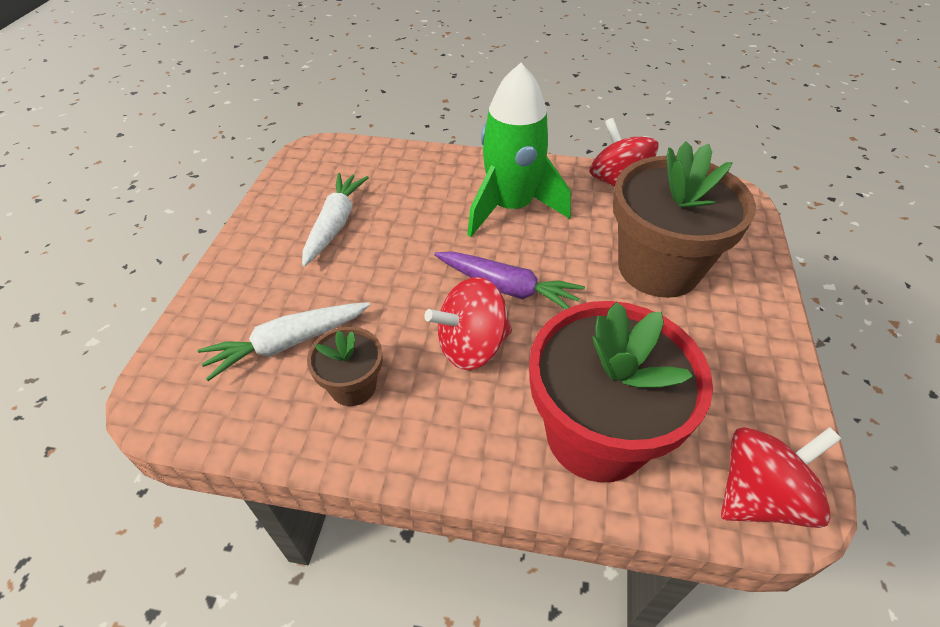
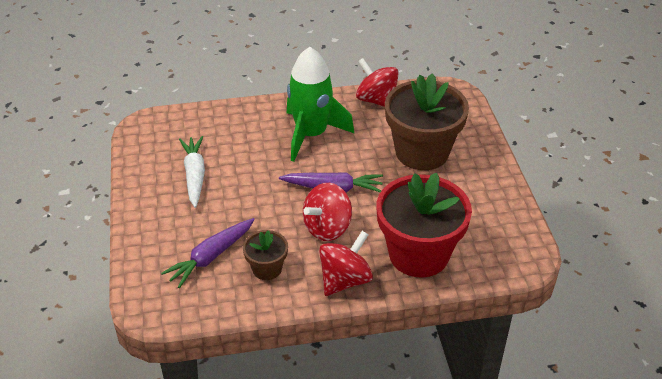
camera: 20 degrees left, 5 degrees down
(288, 343) = (211, 257): white carrot -> purple carrot
(759, 495) = (511, 259): red spinning top -> red spinning top (345, 280)

